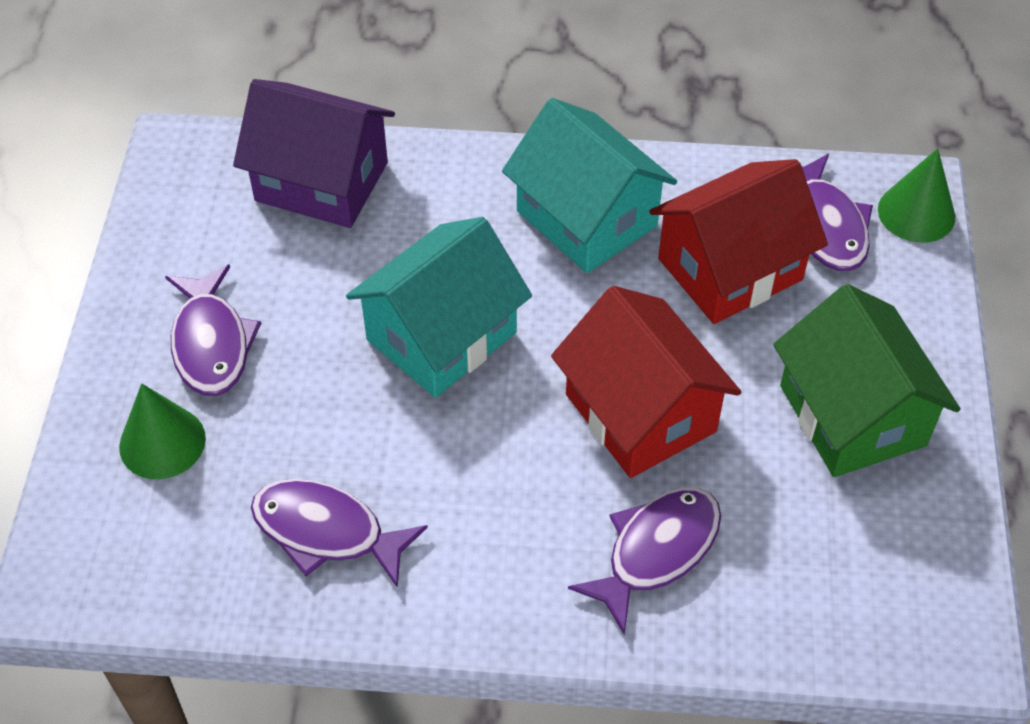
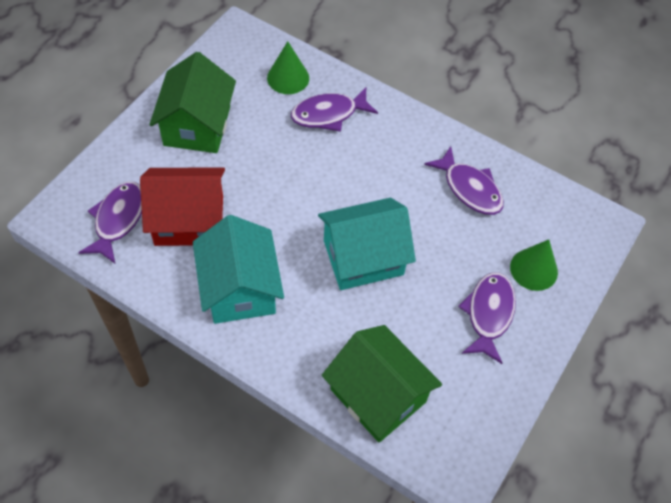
camera: 155 degrees left, 5 degrees up
(321, 181) = (378, 395): purple house -> green house
(640, 413) = (291, 172): red house -> none
(916, 213) = (66, 203): green cone -> green cone (288, 78)

